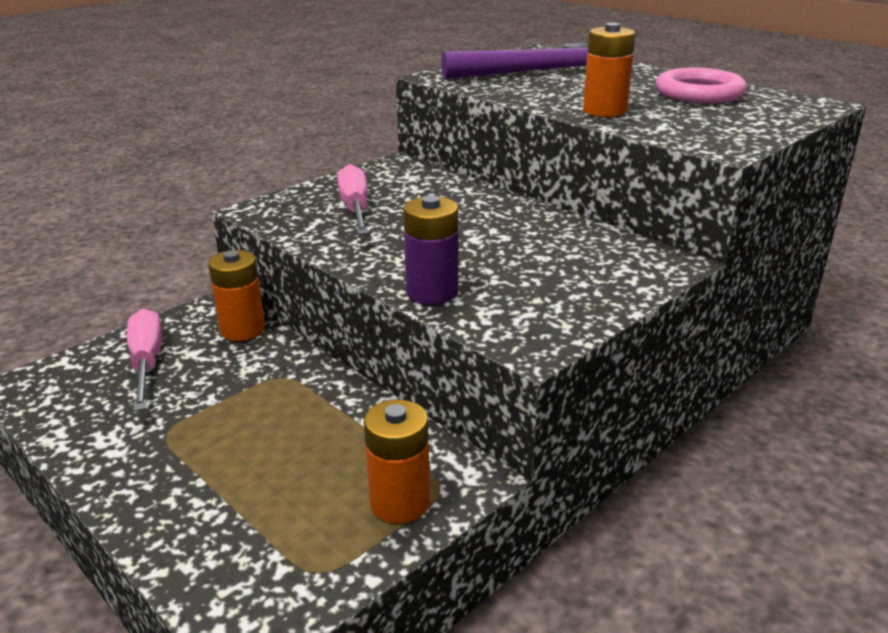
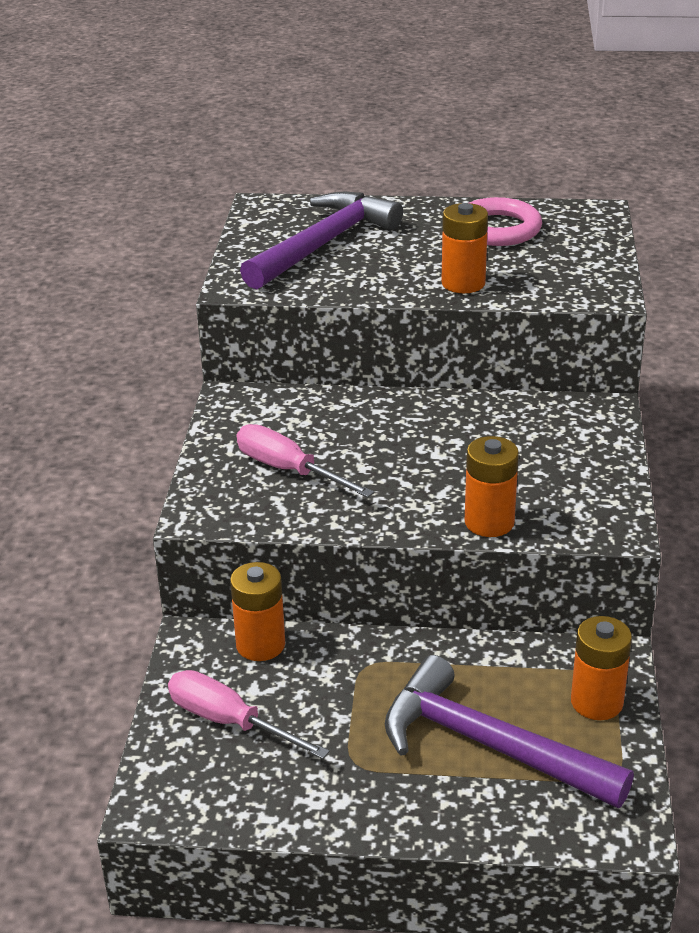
camera: 40 degrees left, 5 degrees up
(266, 480) = (489, 745): none -> purple hammer
(432, 292) = (489, 522): purple battery -> orange battery

